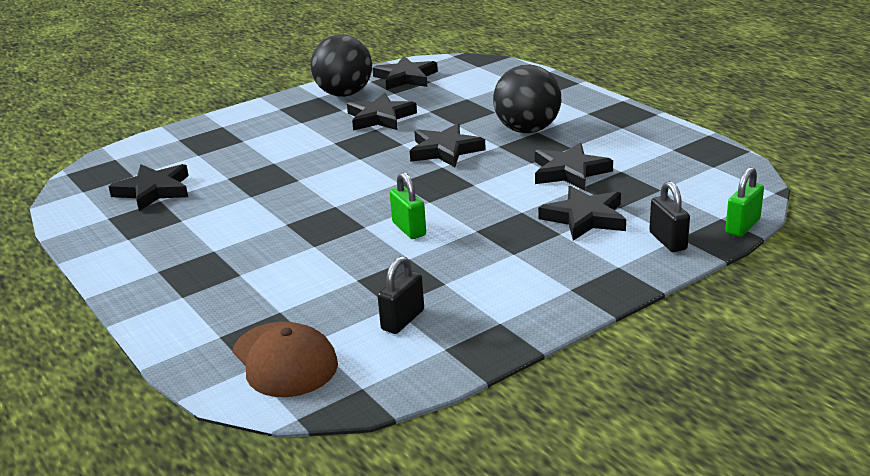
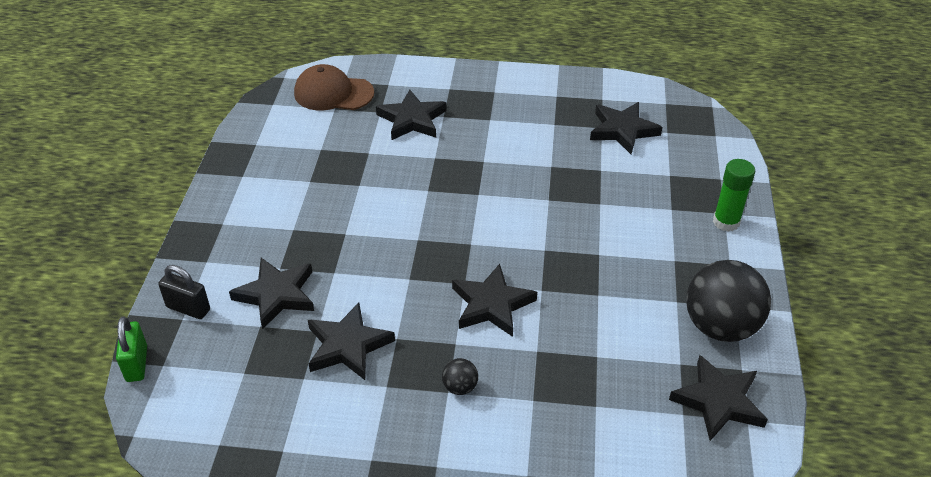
camera: 130 degrees right, 15 degrees up
(233, 122) = (726, 222): none -> green glue stick
(380, 117) = (621, 313): black star -> black star (412, 120)
(403, 320) = (302, 145): black padlock -> none
(409, 229) = (394, 206): green padlock -> none
(527, 130) = (460, 387): black ball -> black ball, size x0.43

